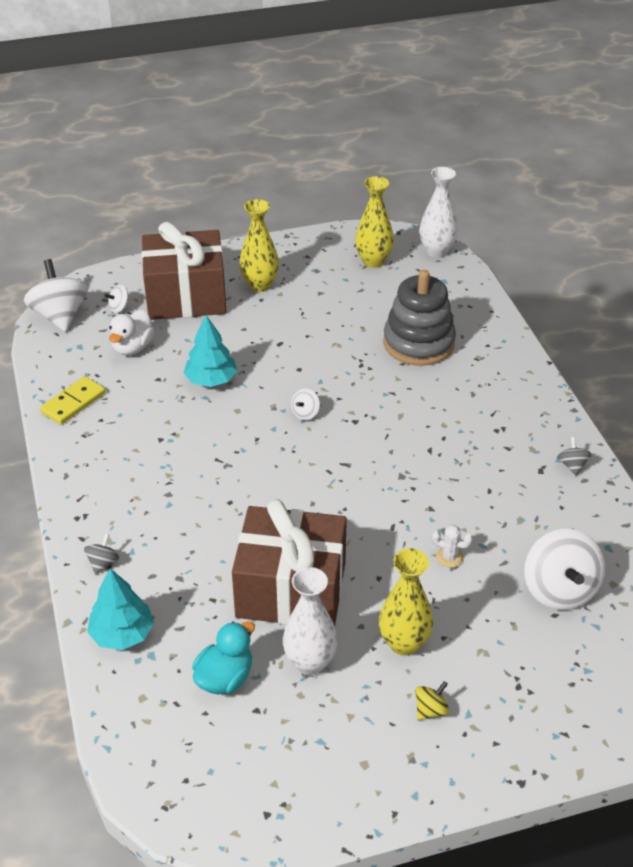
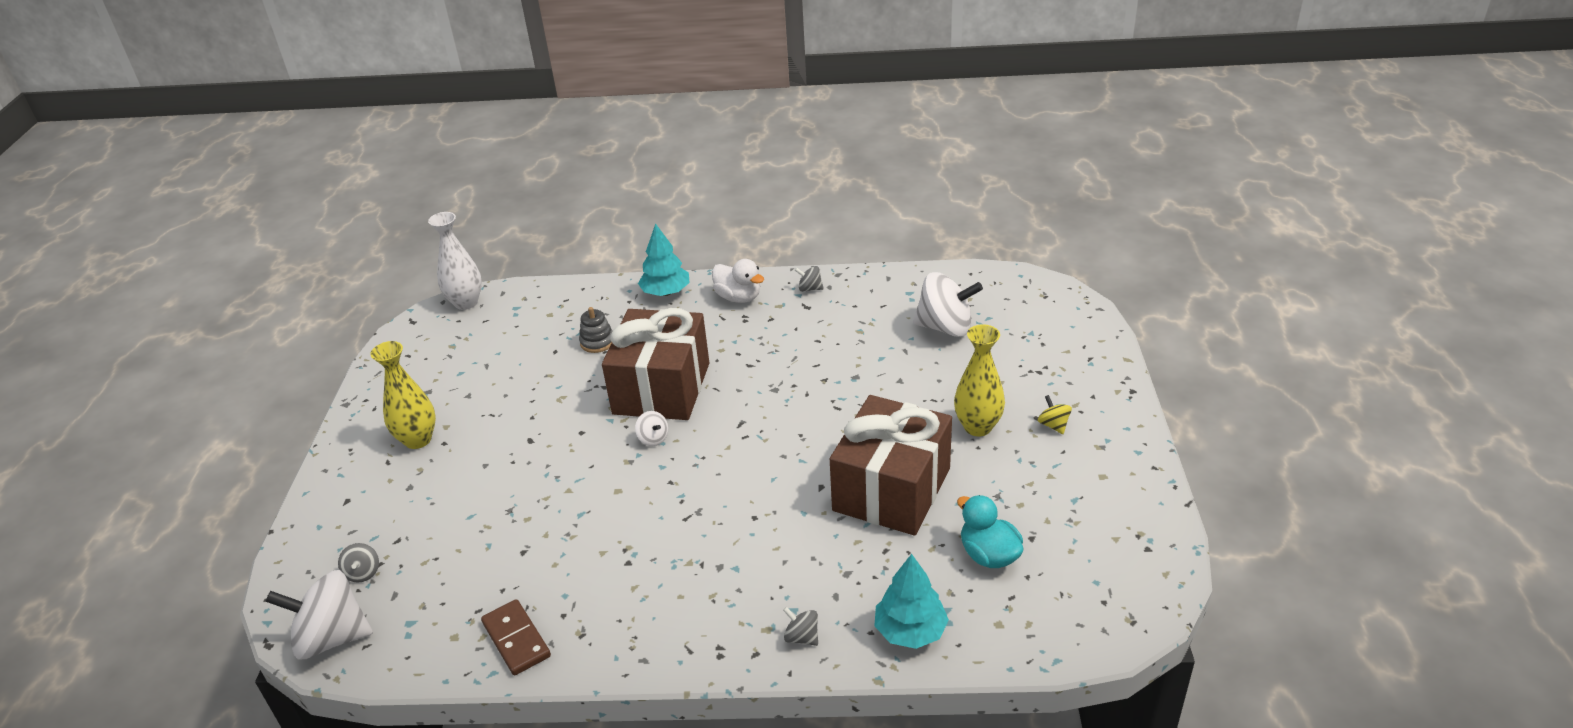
camera: 70 degrees left, 5 degrees down
(73, 403) = (516, 639): yellow domino -> brown domino
(119, 308) = (363, 573): white spinning top -> grey spinning top
(132, 347) = (449, 568): white duck -> white duck (738, 297)
(186, 297) = (389, 506): brown gift -> brown gift (662, 388)
(211, 380) = (555, 505): turquoise tree -> turquoise tree (666, 292)
(310, 662) = (984, 491): white vase -> none
(373, 261) = (446, 347): yellow vase -> none
(418, 343) = (597, 342): grey stacking toy -> grey stacking toy, size x0.46
(449, 557) = (888, 380): white cactus -> none

